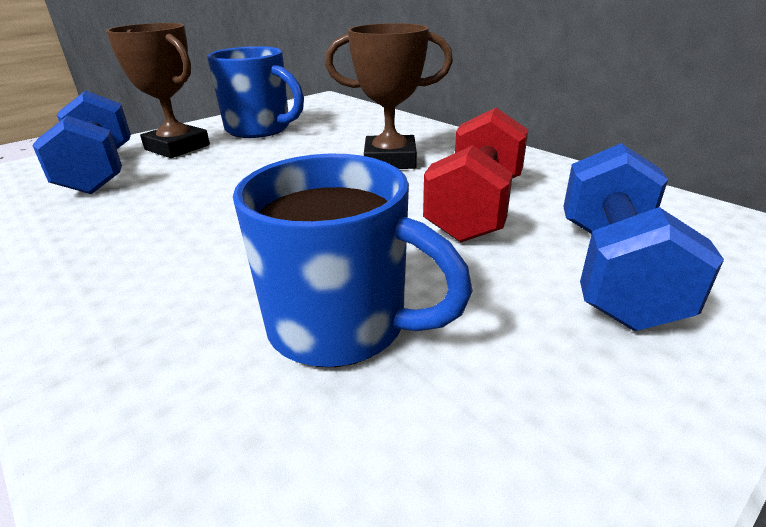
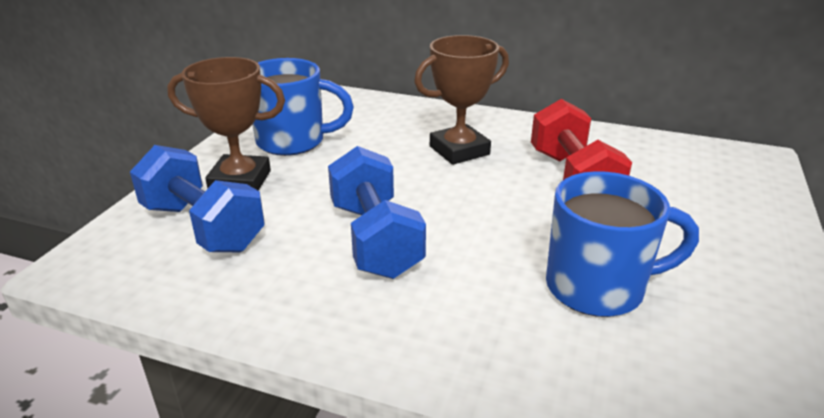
camera: 30 degrees left, 0 degrees up
(614, 272) = (696, 204): blue dumbbell -> blue dumbbell (375, 239)

